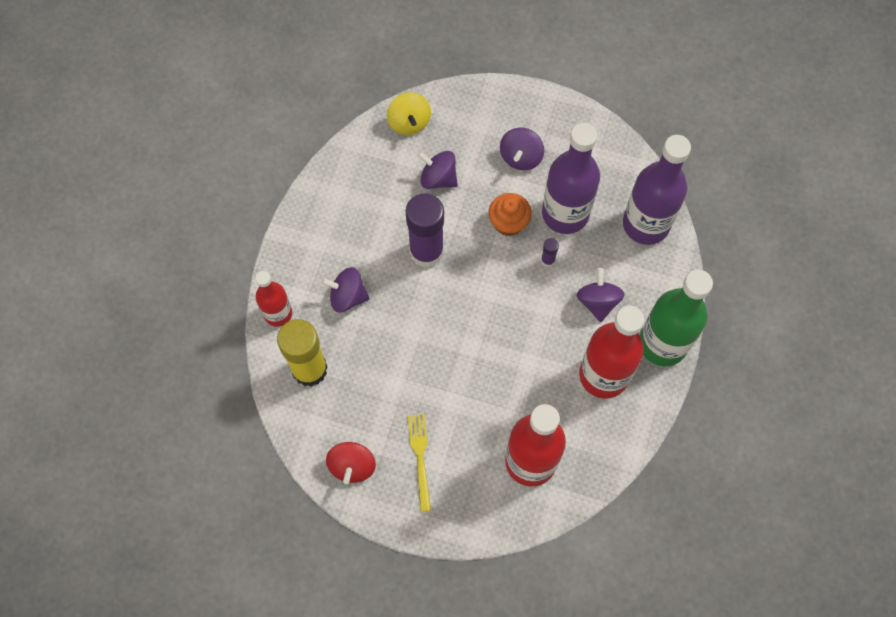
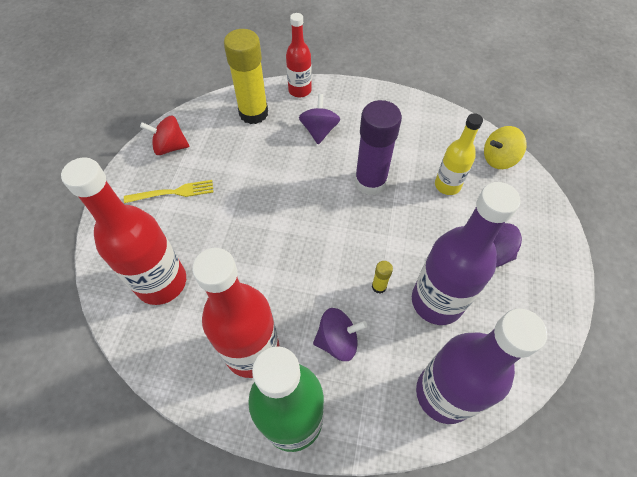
camera: 85 degrees right, 10 degrees down
(438, 178) = (447, 185): purple spinning top -> yellow bottle
(508, 223) = (414, 247): orange cupcake -> none
(547, 260) = (379, 286): purple glue stick -> yellow glue stick

